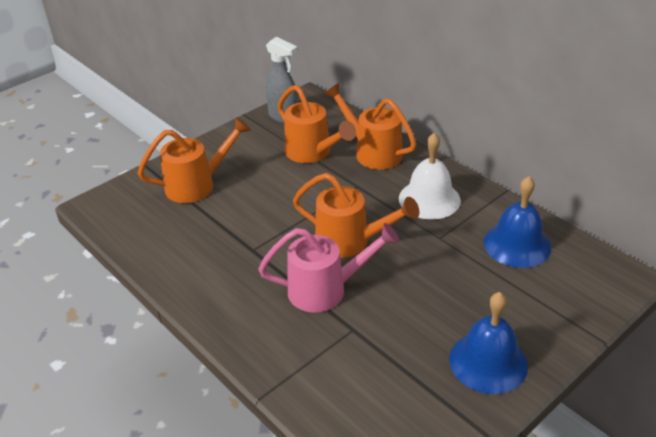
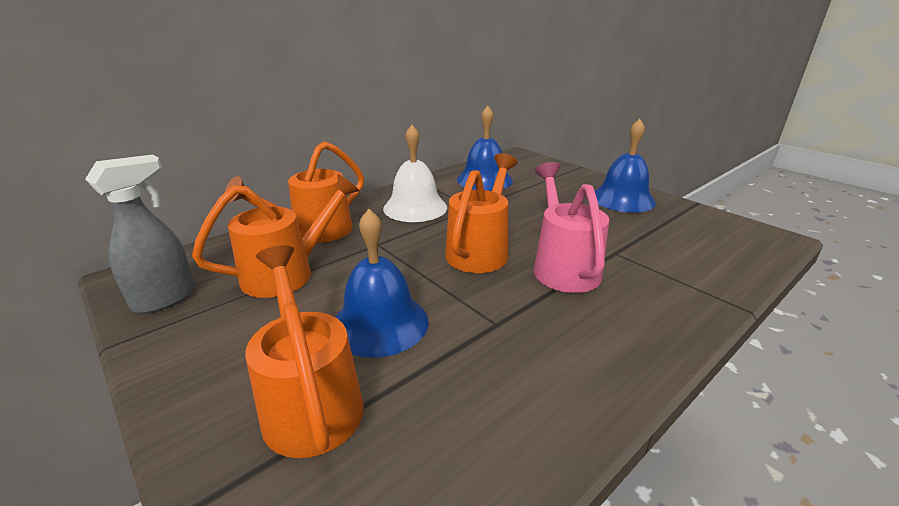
camera: 90 degrees left, 10 degrees down
(256, 199) = (380, 323): none -> blue bell

